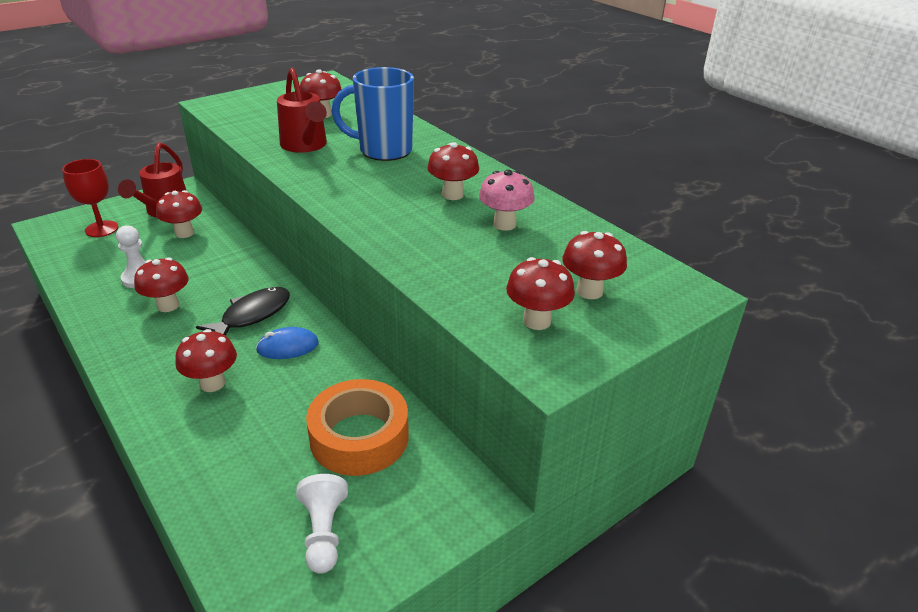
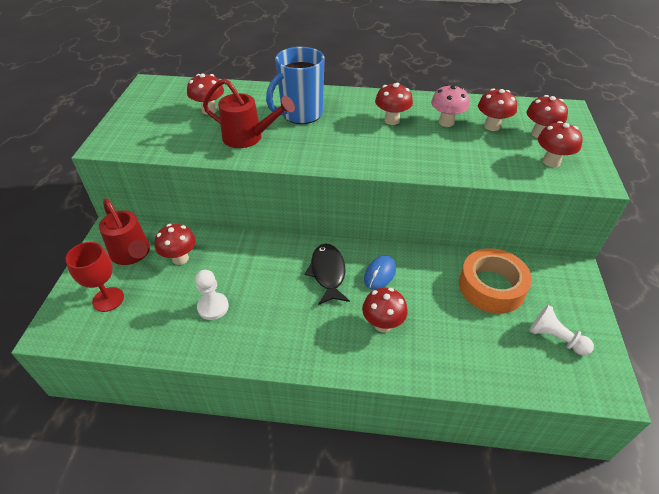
camera: 45 degrees left, 10 degrees up
(168, 305) = (268, 307): red mushroom -> red mushroom (492, 126)

